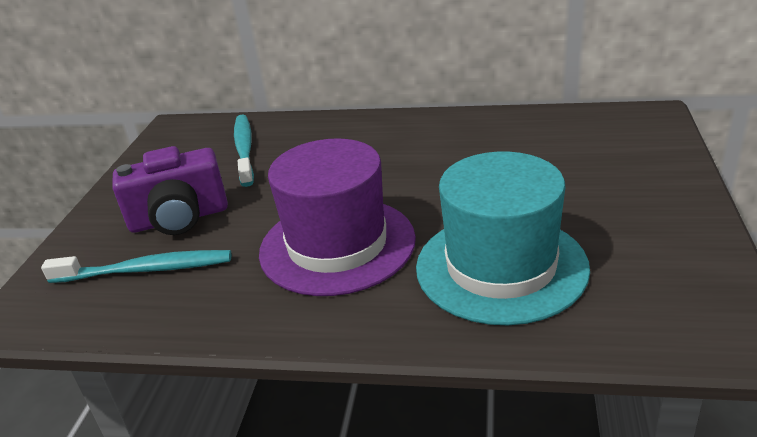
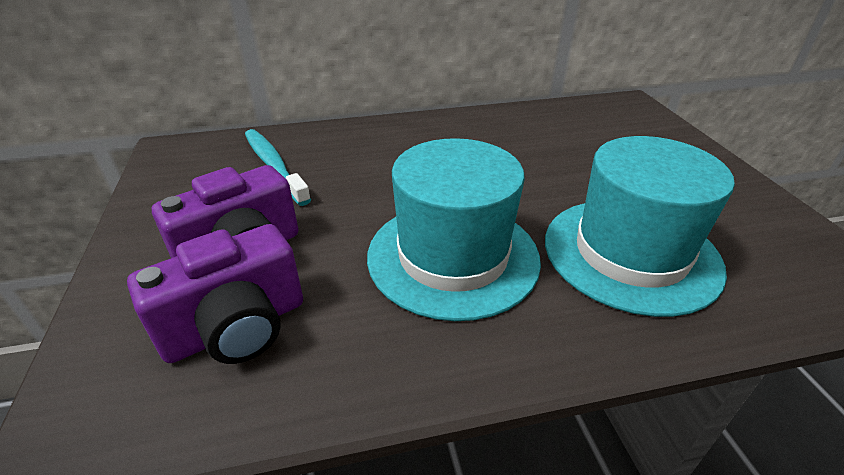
camera: 25 degrees left, 5 degrees up
(146, 270) = (237, 327): turquoise toothbrush -> purple camera
(337, 245) = (453, 256): purple hat -> turquoise hat

